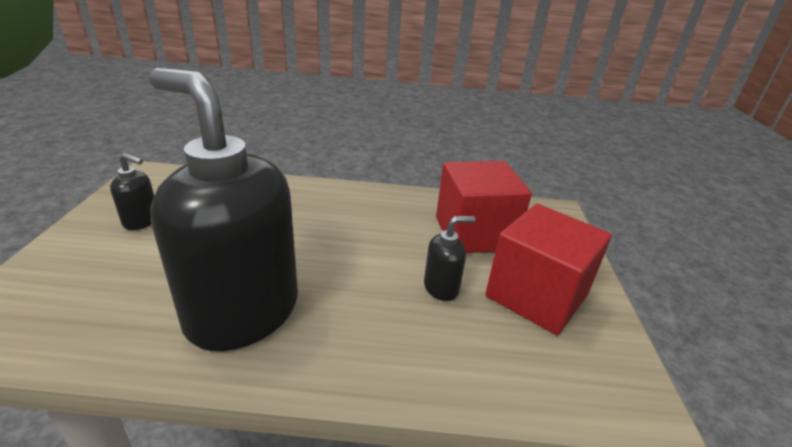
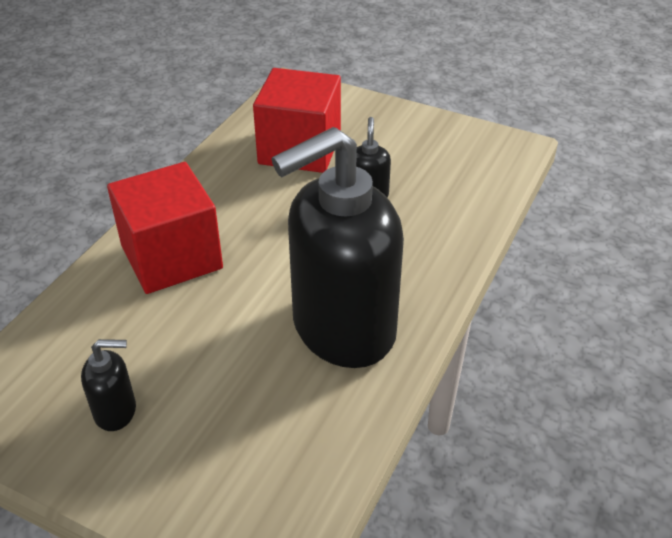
camera: 65 degrees left, 10 degrees up
(141, 221) = (116, 411): black soap dispenser -> black soap dispenser turned 45 degrees clockwise
(536, 295) = (402, 147): red cube -> red cube (171, 257)

